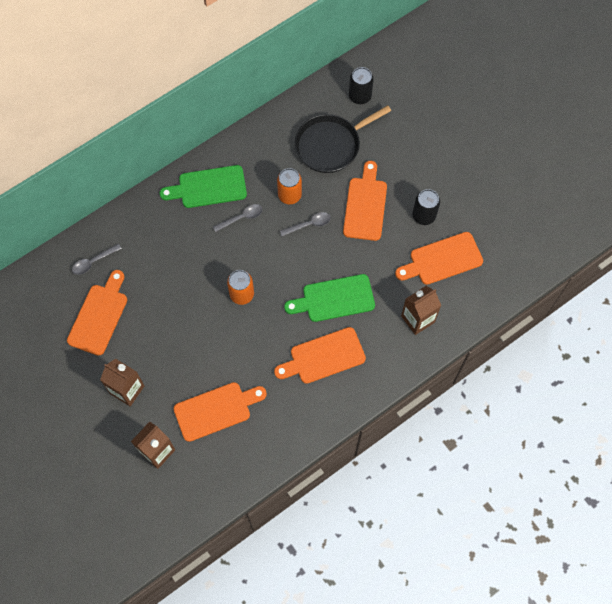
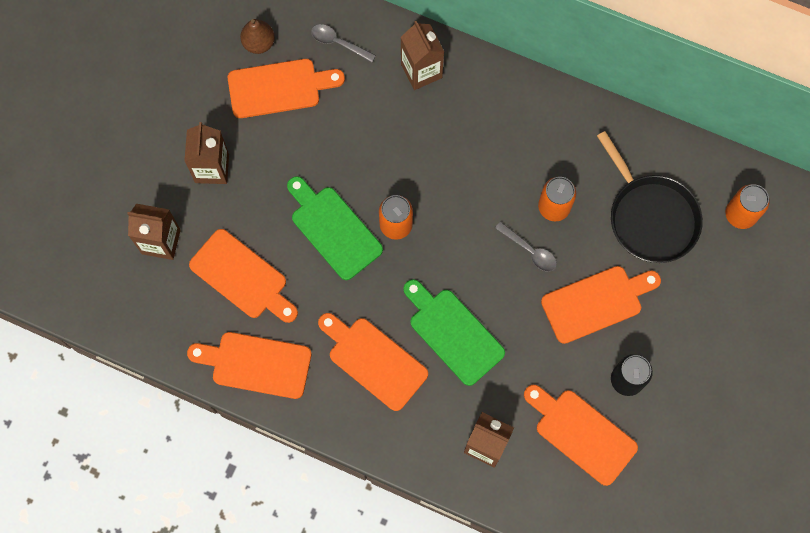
camera: 60 degrees right, 5 degrees up
(58, 312) = (259, 43): none -> brown pear
(148, 222) = (421, 71): none -> brown carton
(208, 187) = (506, 111): green cutting board -> green cutting board (333, 229)
(241, 218) = (490, 169): grey spoon -> none
(281, 433) = (256, 364): none -> orange cutting board
(330, 145) = (650, 217): black pan -> black pan turned 150 degrees counterclockwise
(360, 96) = (740, 214): black can -> orange can

